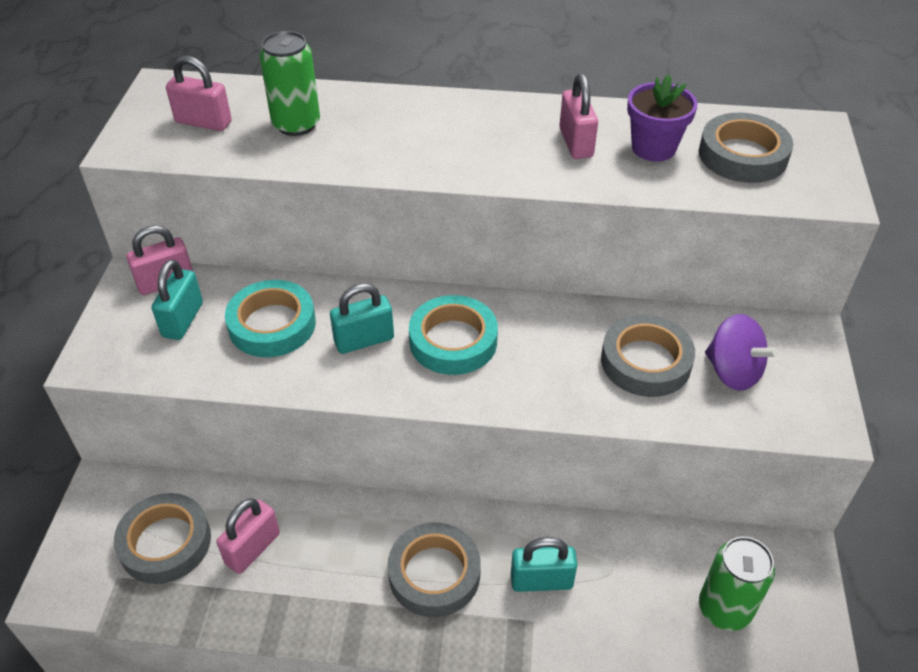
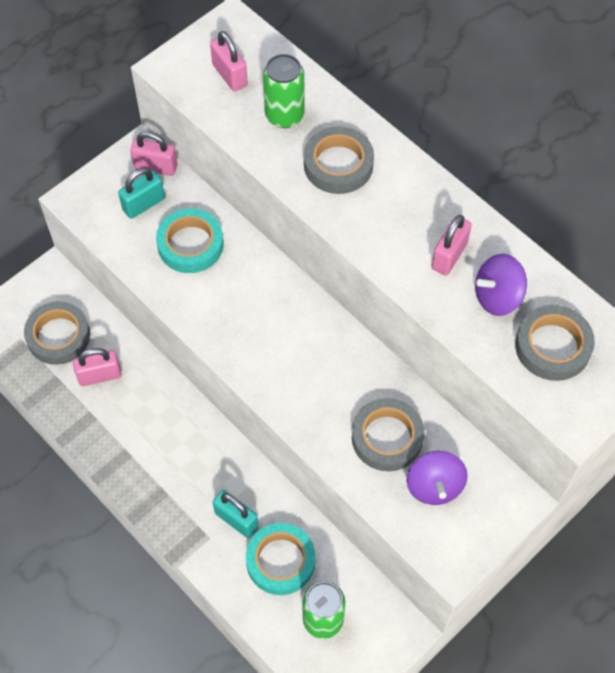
camera: 40 degrees right, 15 degrees up
(364, 340) = (233, 295): turquoise padlock -> none
(434, 574) = (182, 468): grey tape -> grey tape (338, 164)
(453, 341) = (284, 335): turquoise tape -> turquoise tape (280, 561)
(653, 148) = (497, 297): purple flower pot -> purple spinning top

